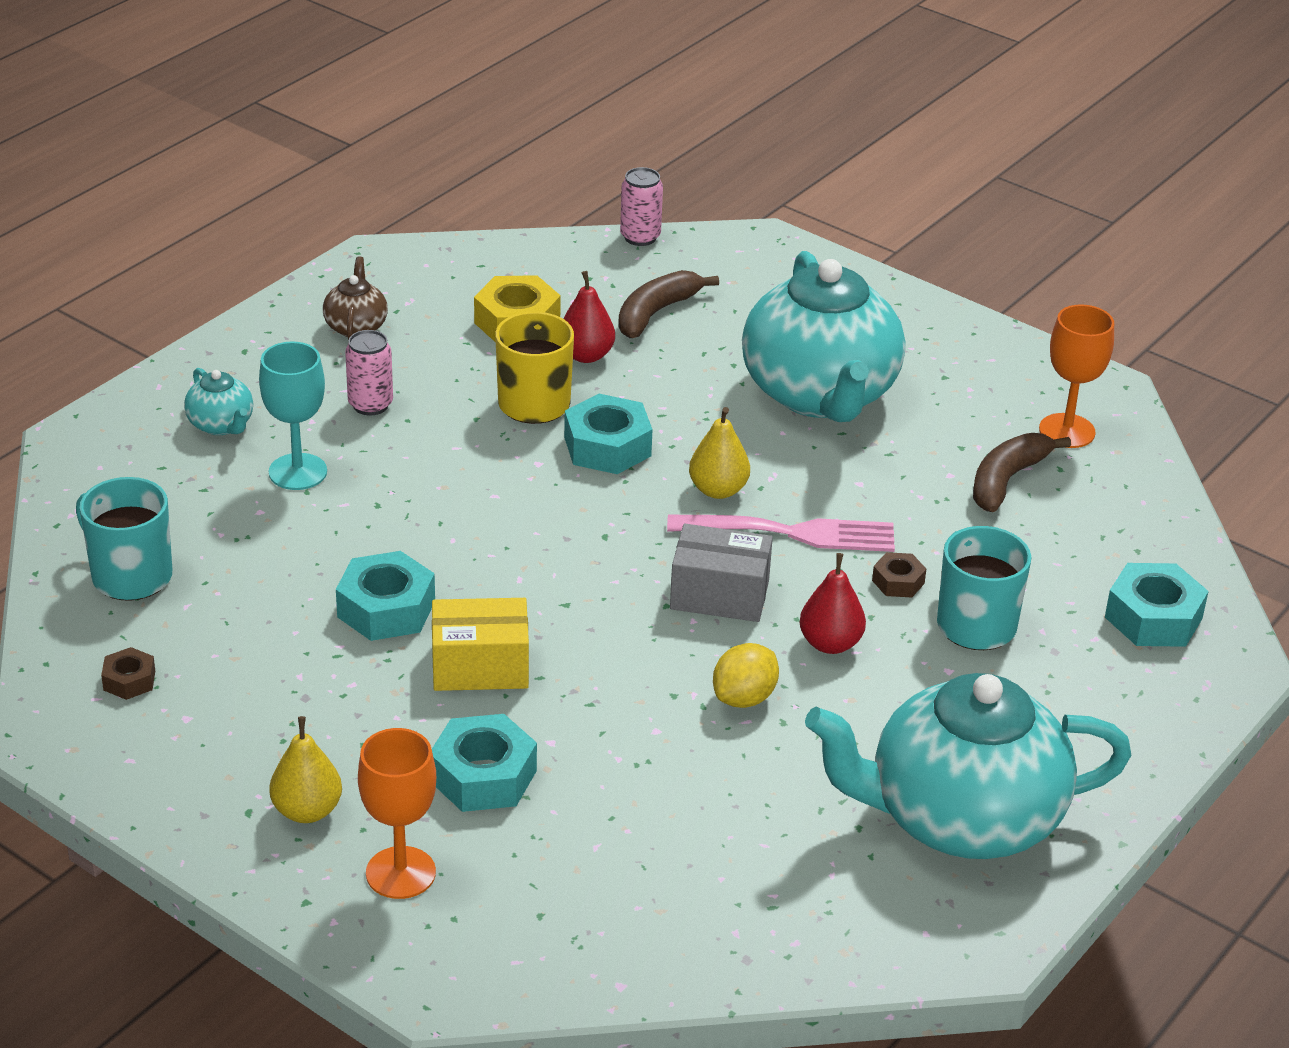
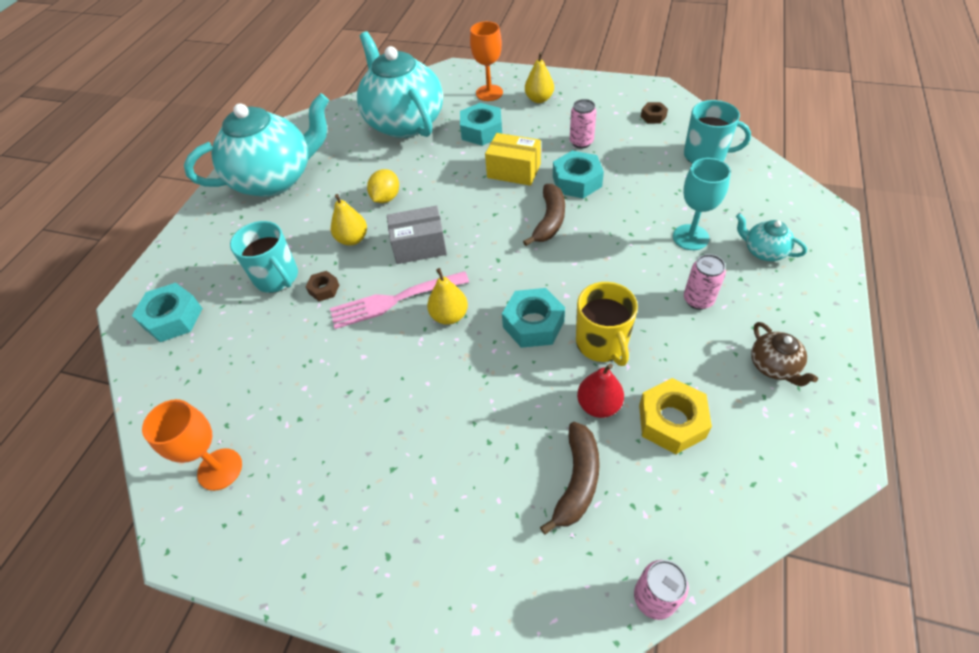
camera: 165 degrees right, 15 degrees up
(312, 678) = (581, 142): none -> pink can
(480, 666) = (514, 171): yellow box -> yellow box turned 45 degrees clockwise
(820, 395) = (413, 433): turquoise teapot -> turquoise teapot (404, 122)
(830, 643) = (352, 239): red pear -> yellow pear
(1007, 480) = (264, 397): brown banana -> brown banana (549, 220)

